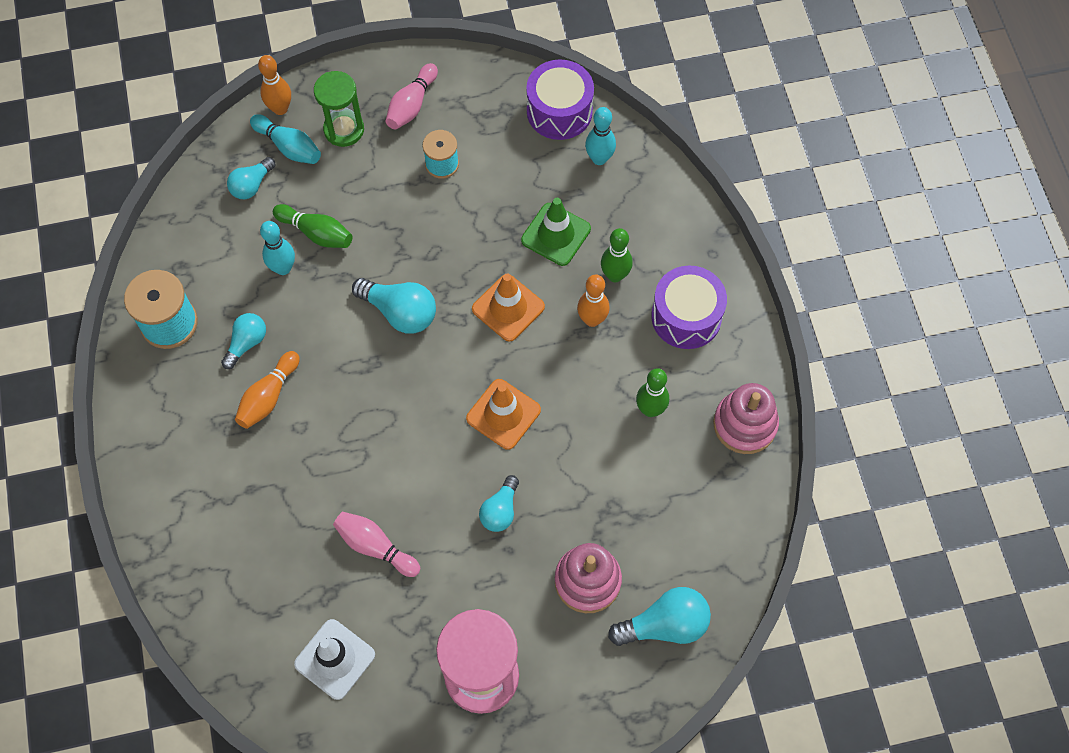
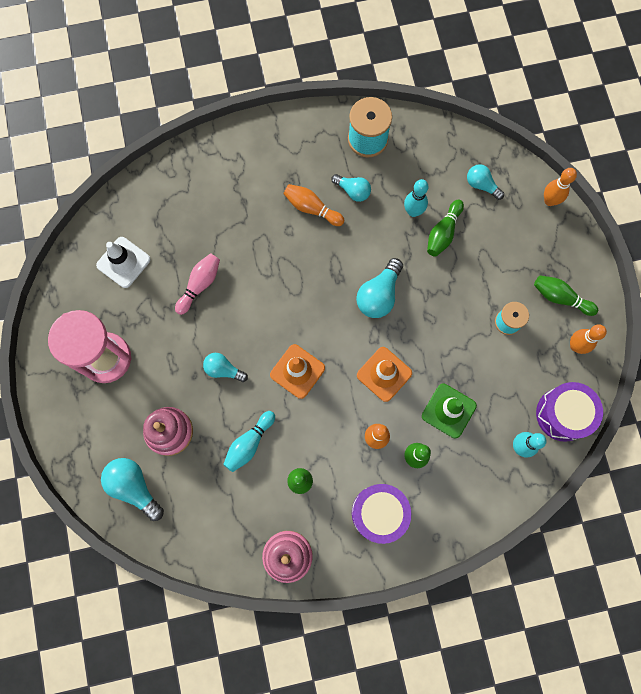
camera: 90 degrees right, 10 degrees up
(289, 147) = (516, 209): turquoise bowling pin -> turquoise bowling pin (249, 443)
(344, 130) = (534, 248): green hourglass -> none
(412, 105) = (560, 298): pink bowling pin -> green bowling pin
(474, 92) = (575, 346): none -> orange bowling pin
(665, 625) = (134, 487): turquoise light bulb -> turquoise light bulb turned 150 degrees clockwise

